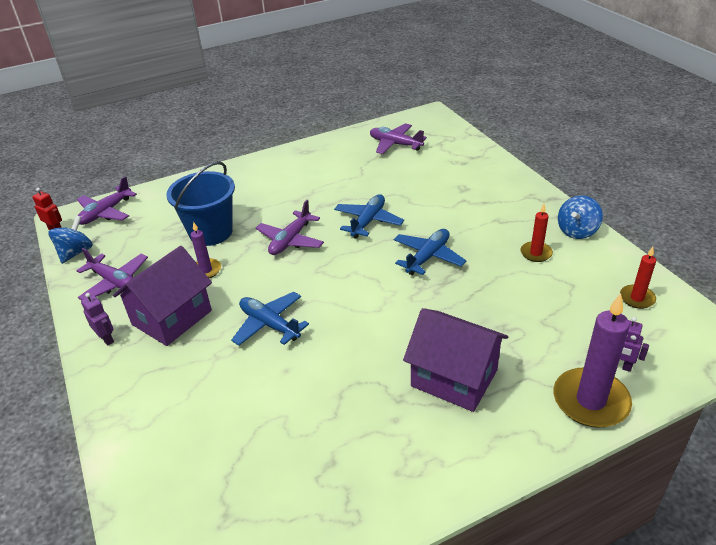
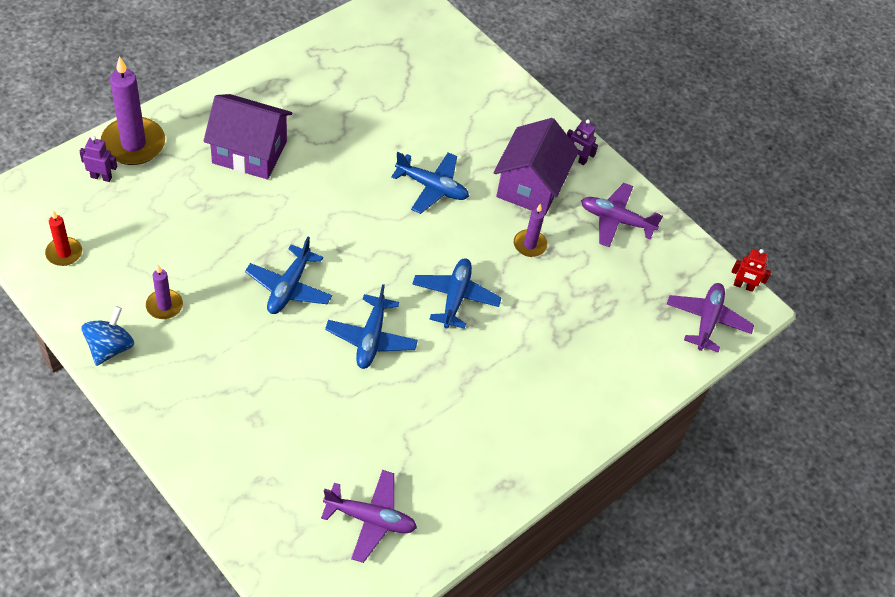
camera: 155 degrees right, 15 degrees up
(76, 253) = (690, 255): blue spinning top -> none
(211, 232) = (556, 301): blue bucket -> none
(290, 240) = (455, 297): purple plane -> blue plane
(536, 253) = (164, 306): red candle -> purple candle

